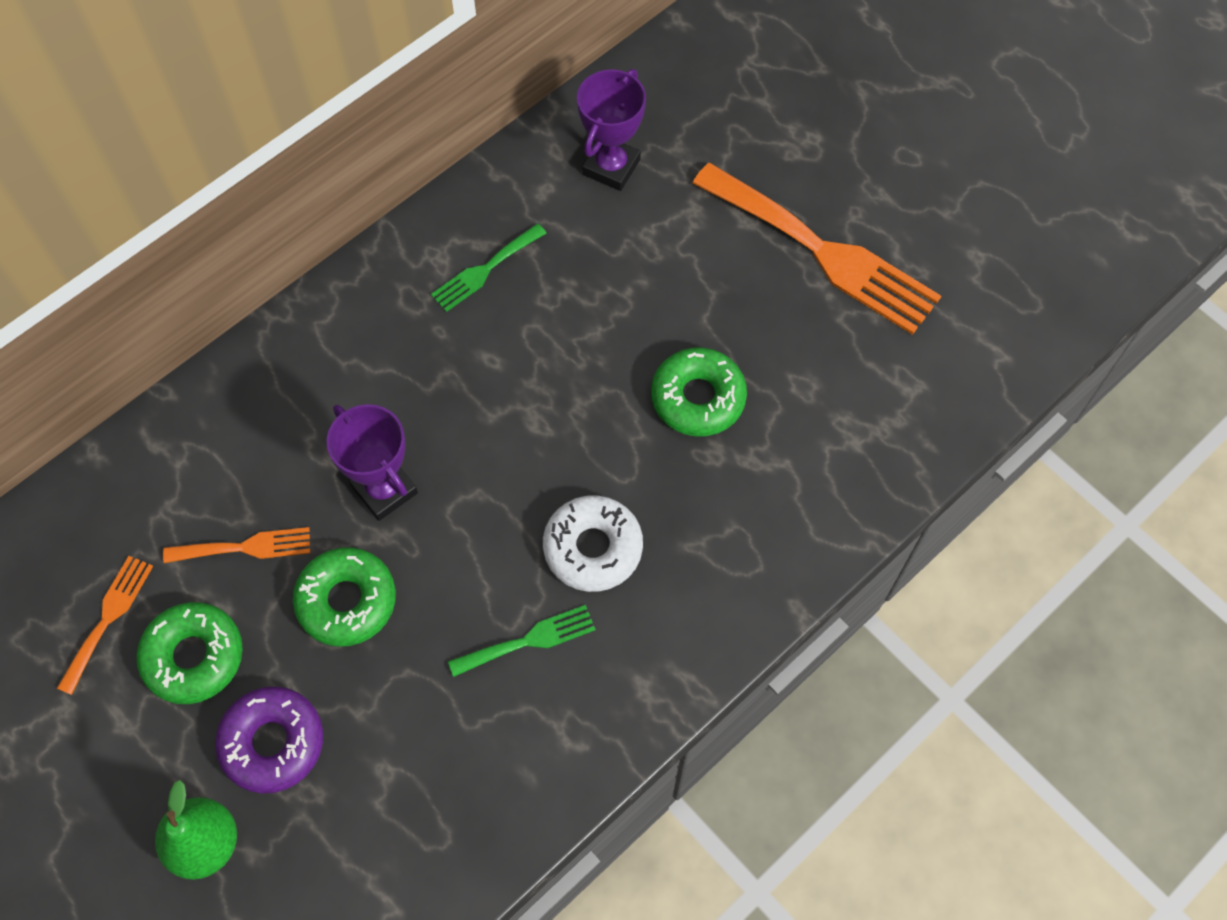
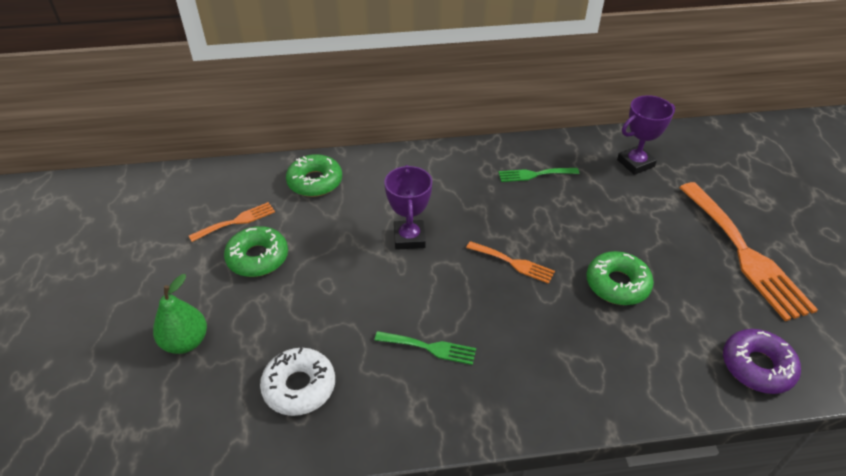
camera: 35 degrees right, 20 degrees down
(245, 547) = (322, 226): orange fork -> orange fork (513, 263)
(273, 742) = (258, 316): purple donut -> purple donut (757, 366)
(347, 601) = (350, 275): green donut -> green donut (315, 182)
(593, 548) = (501, 323): white donut -> white donut (299, 387)

